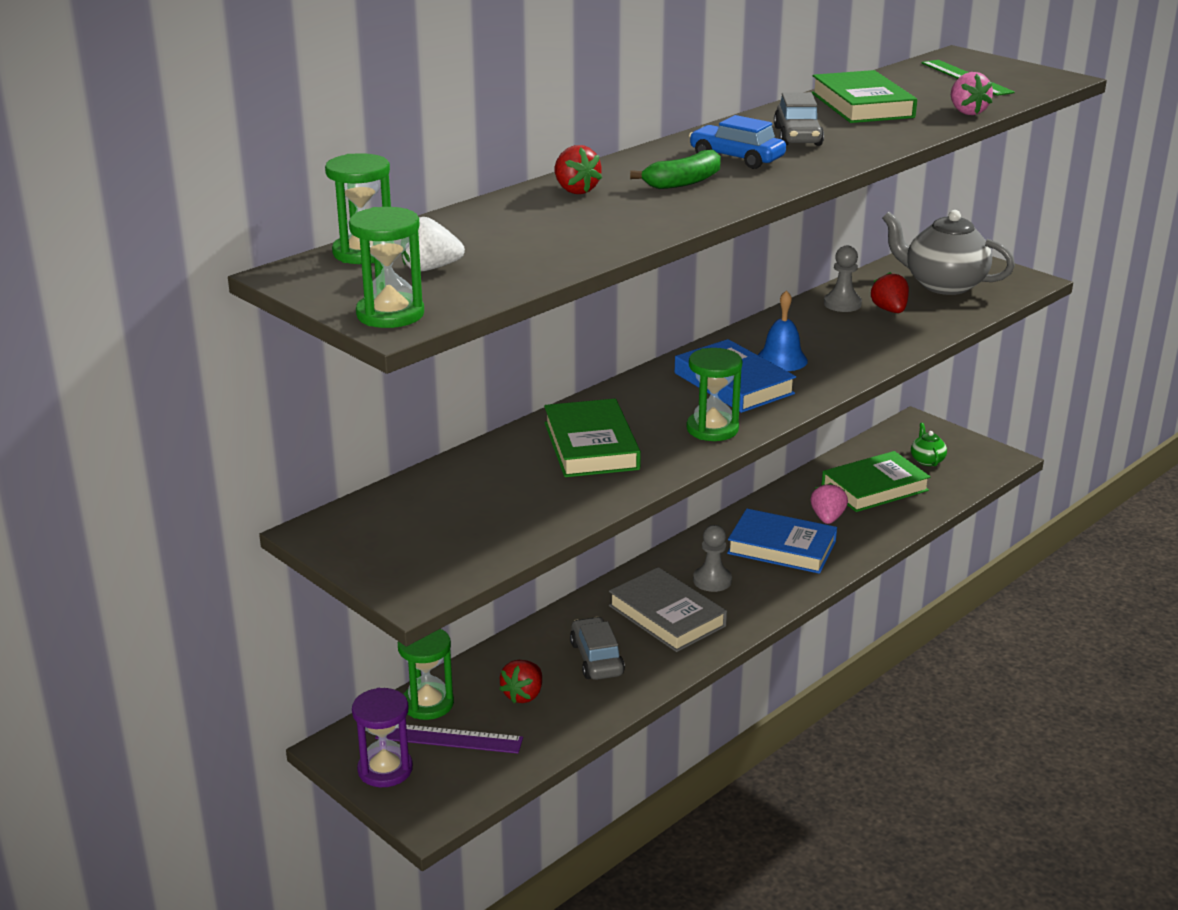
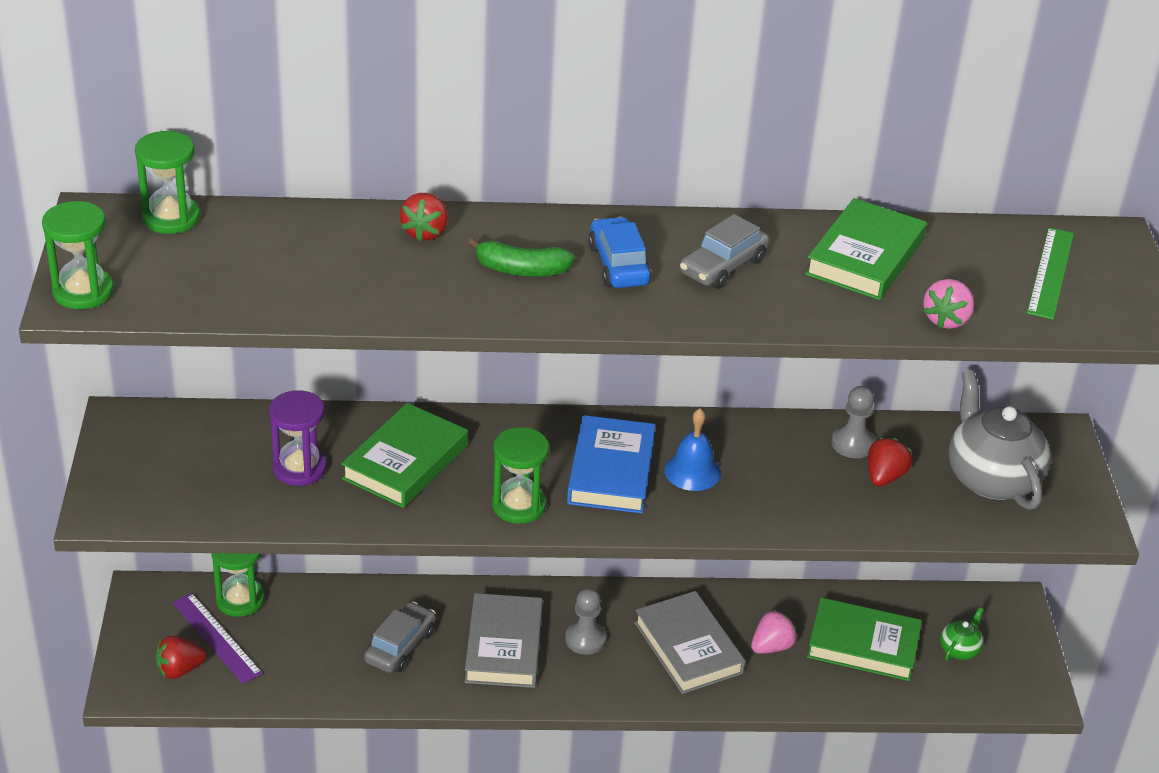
camera: 40 degrees right, 10 degrees up
(385, 769) = (147, 632): purple hourglass -> purple hourglass (299, 468)
(430, 268) = (182, 260): white strawberry -> none
(523, 695) = (309, 639): red strawberry -> red strawberry (179, 670)
(781, 547) = (688, 648): blue book -> grey book

